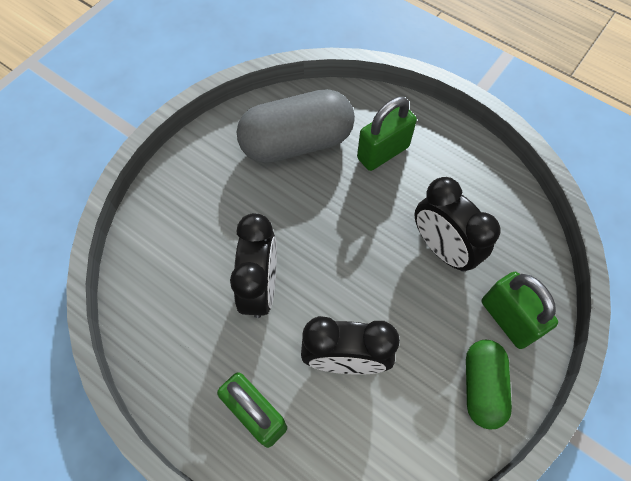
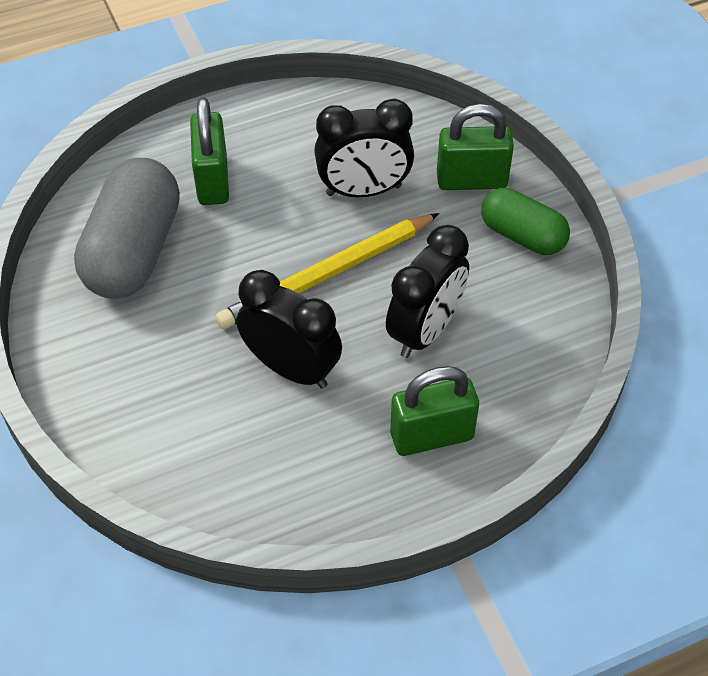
camera: 60 degrees left, 10 degrees down
(352, 266) = (327, 275): none -> yellow pencil

